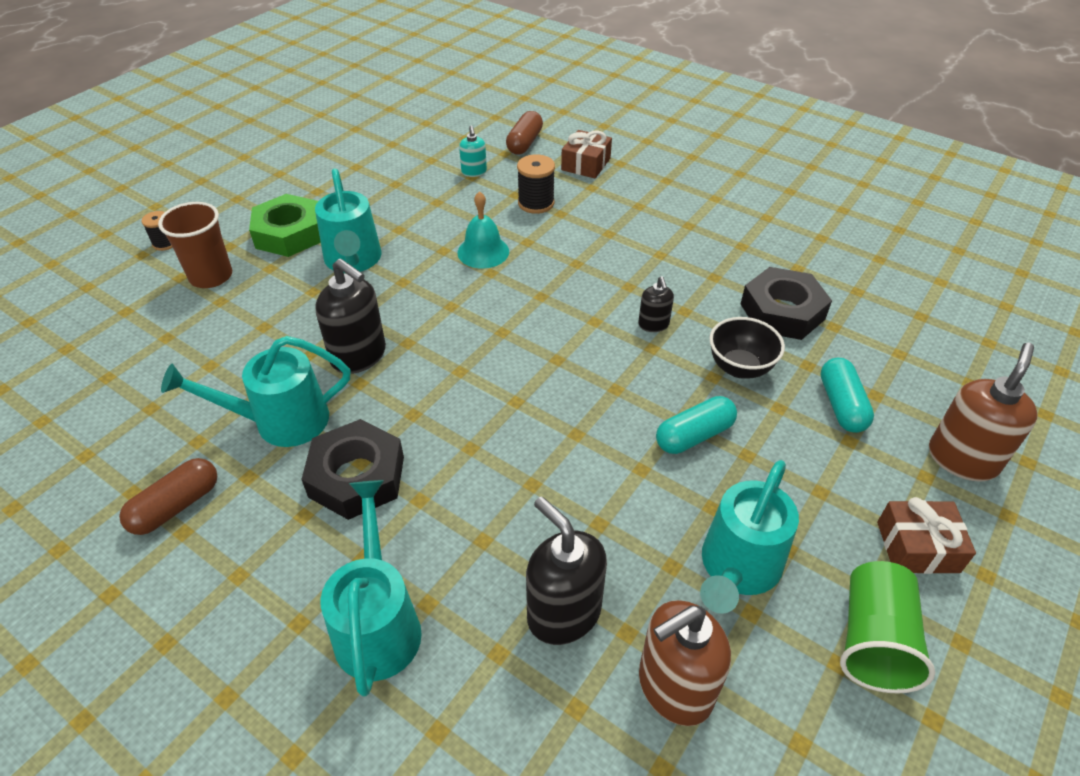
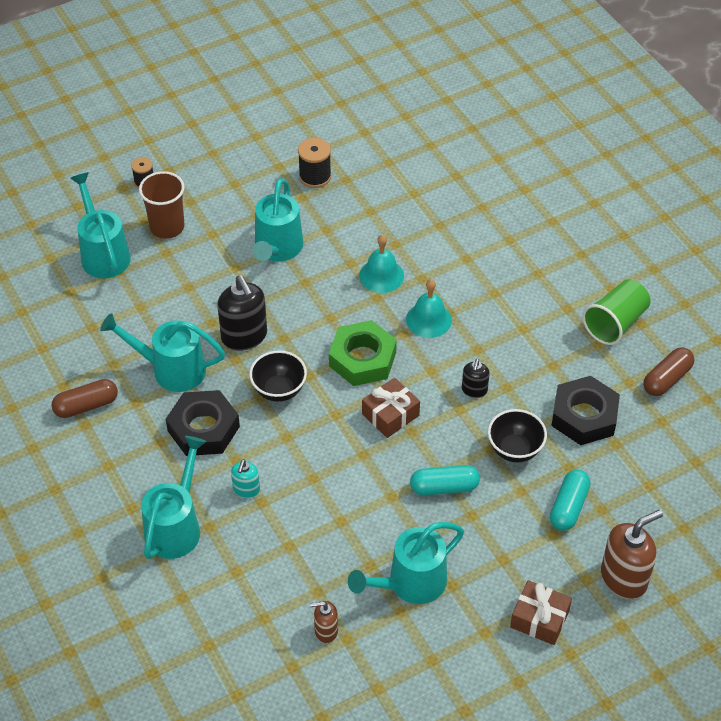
camera: 25 degrees right, 5 degrees up
(138, 324) = (103, 253): none -> turquoise watering can
(289, 233) = (240, 205): green nut -> green nut (362, 359)
(432, 398) = (279, 390): none -> black bowl
(474, 172) = (418, 188): turquoise soap dispenser -> turquoise soap dispenser (246, 490)
(524, 143) = (480, 169): brown capsule -> brown capsule (667, 379)
(536, 203) = (452, 240): black spool -> black spool (315, 177)
(559, 275) = (428, 319): none -> turquoise bell
(563, 613) = (286, 565): black soap dispenser -> none
(586, 164) = (520, 212): brown gift -> brown gift (390, 415)
(674, 687) = (326, 631): brown soap dispenser -> brown soap dispenser, size x0.54
(873, 640) = (464, 657): green cup -> green cup (615, 323)

